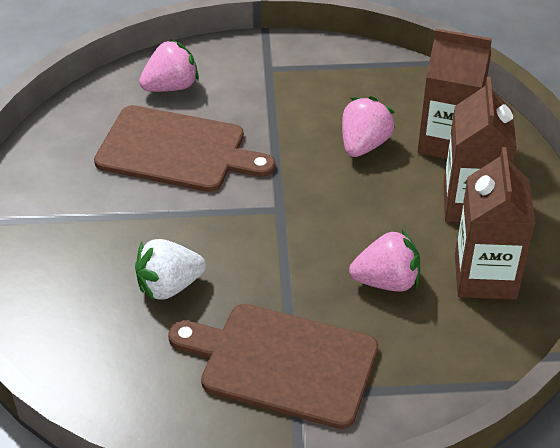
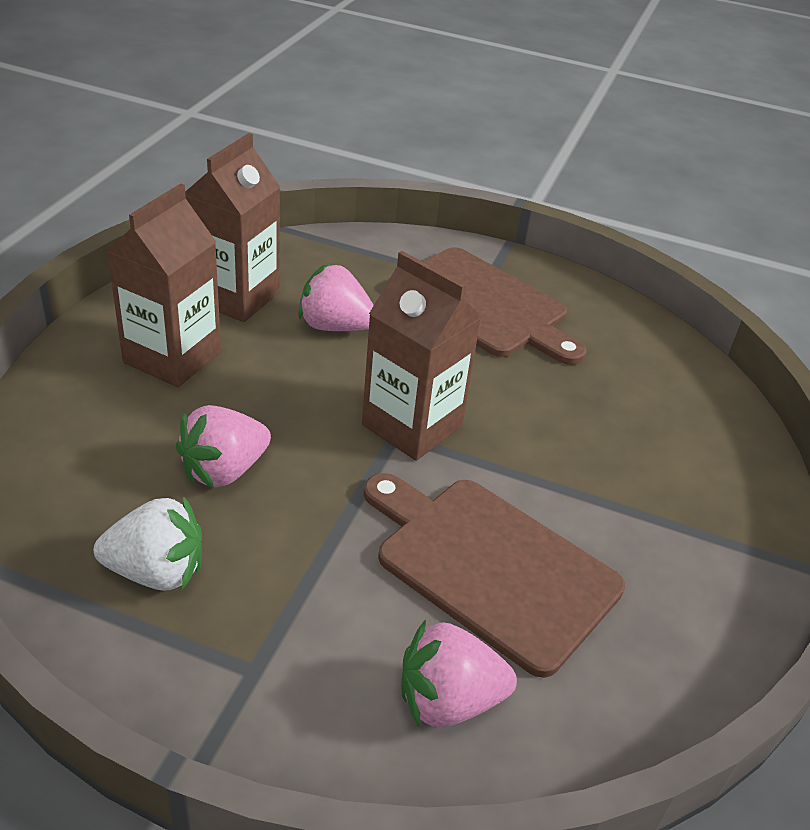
camera: 160 degrees left, 5 degrees down
(169, 286) = (567, 401): white strawberry -> white strawberry (156, 571)
(447, 142) = (114, 432): brown carton -> brown carton (412, 426)

